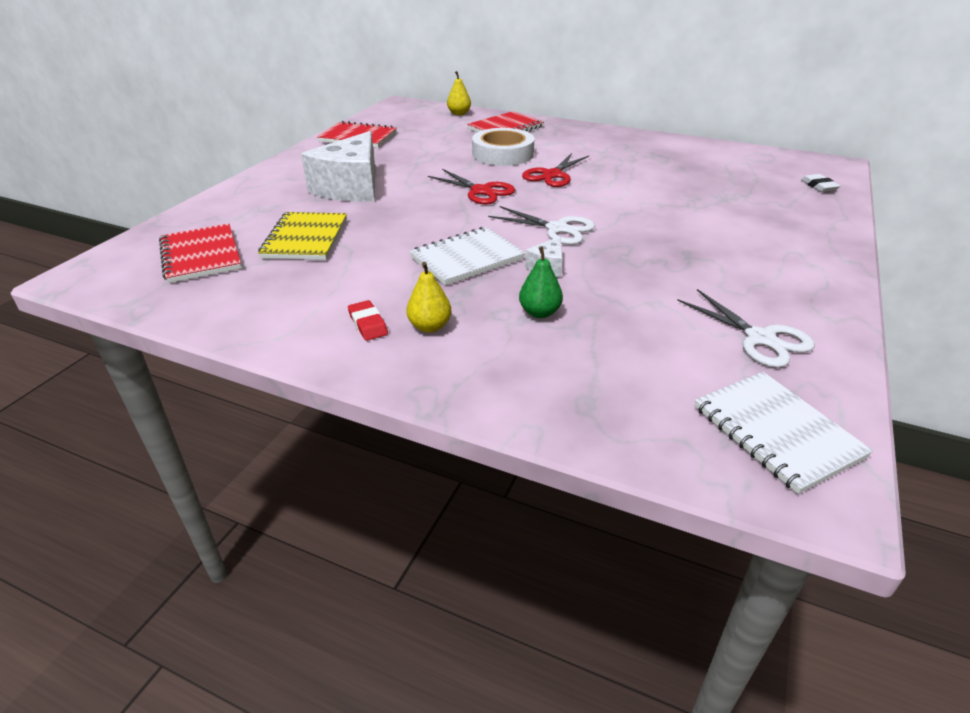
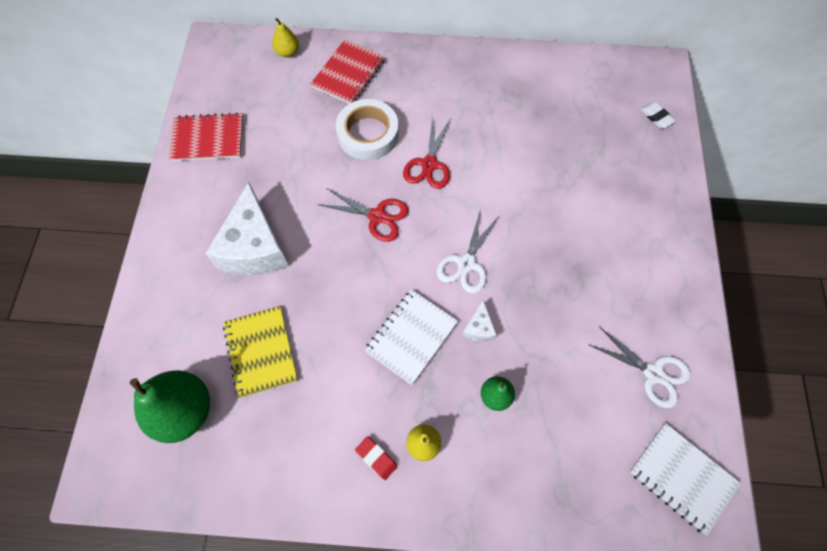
camera: 20 degrees left, 30 degrees up
(201, 255) = (184, 411): red notebook -> green pear
(557, 229) = (466, 263): white scissors -> white scissors turned 105 degrees clockwise

